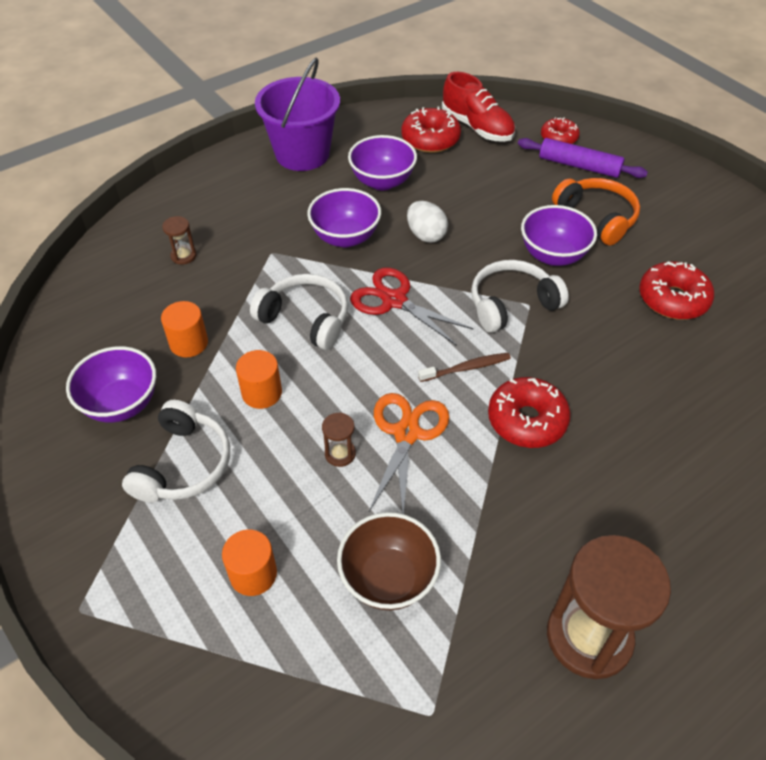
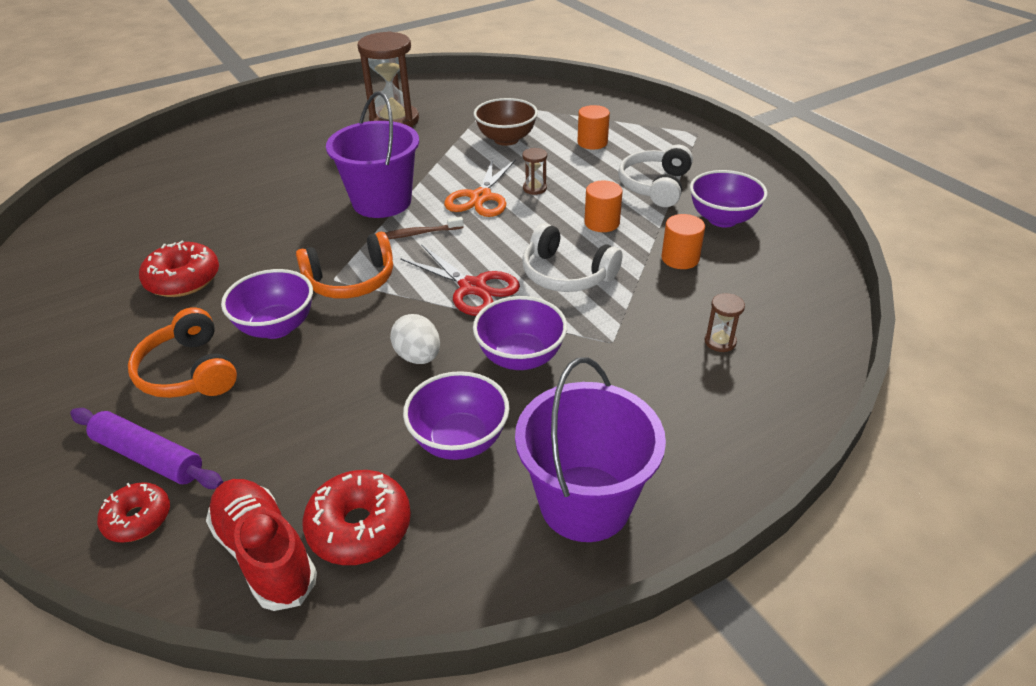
camera: 175 degrees left, 10 degrees down
(512, 304) = (351, 280): white headphones -> orange headphones
(527, 420) = (382, 202): red donut -> purple bucket

